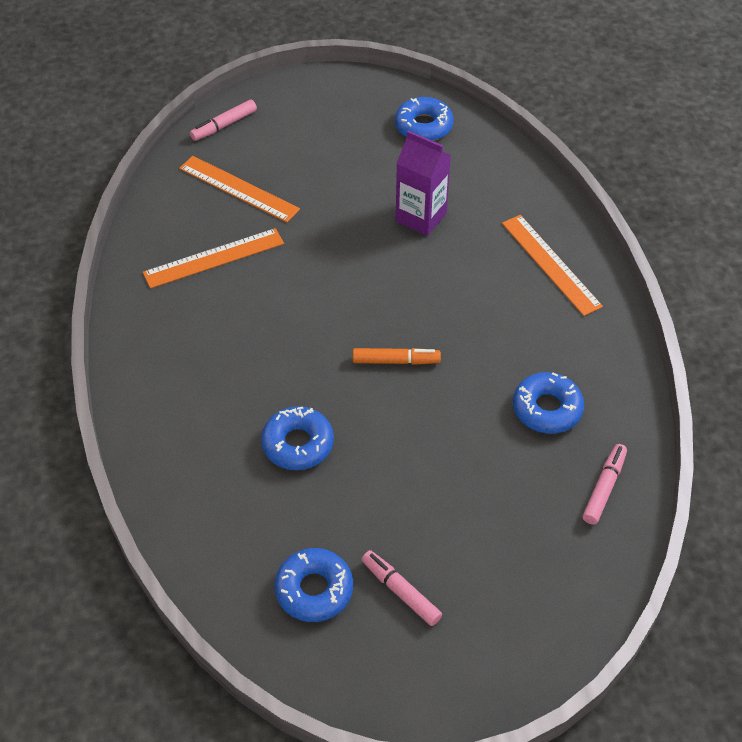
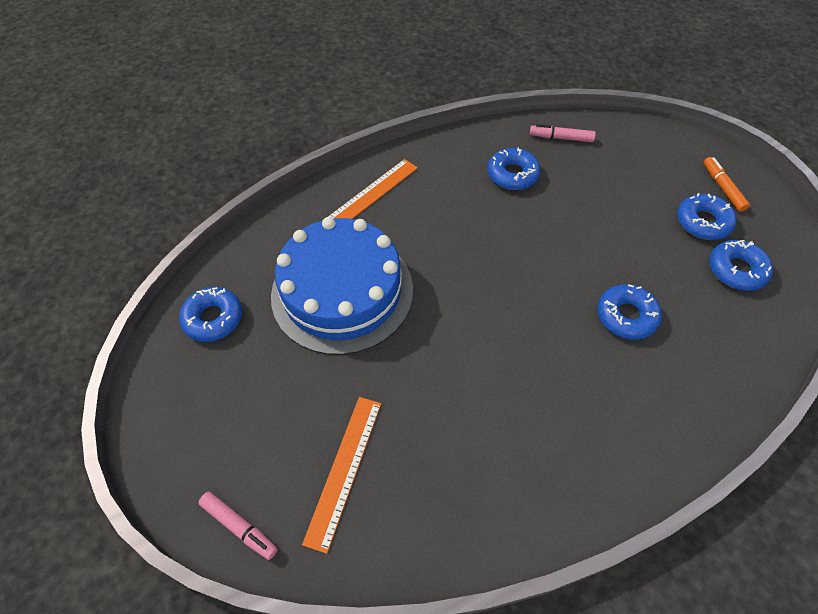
camera: 105 degrees left, 5 degrees up
(214, 258) = (453, 458): orange ruler -> none
(396, 361) = (512, 271): orange marker -> orange marker (722, 188)
(400, 591) = (703, 222): pink marker -> blue donut
(421, 217) = (342, 292): purple carton -> blue cake

